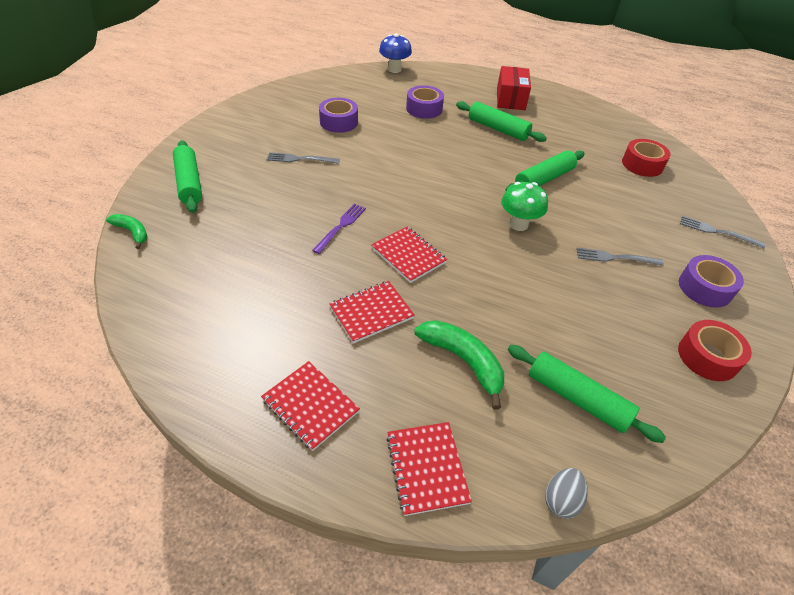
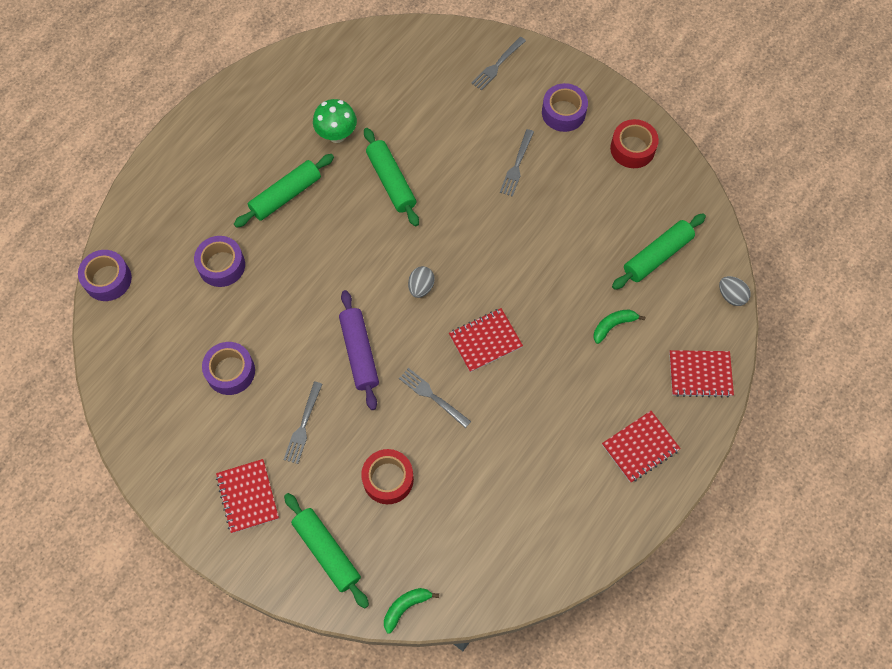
camera: 75 degrees left, 20 degrees up
(189, 183) = (326, 551): green rolling pin -> green rolling pin turned 60 degrees clockwise
(341, 226) = (432, 396): purple fork -> grey fork
(371, 313) = (552, 386): red notebook -> red notebook (247, 496)
(372, 180) = (359, 353): none -> purple rolling pin
(394, 69) = (107, 279): blue mushroom -> purple tape
(448, 208) = (421, 287): none -> grey egg
(463, 361) = (613, 325): green banana -> green banana, size x0.61
(510, 99) = (221, 159): red box -> none
(518, 224) = (458, 230): green mushroom -> green mushroom (337, 135)
(642, 164) = (384, 78): red tape -> red tape (388, 479)

